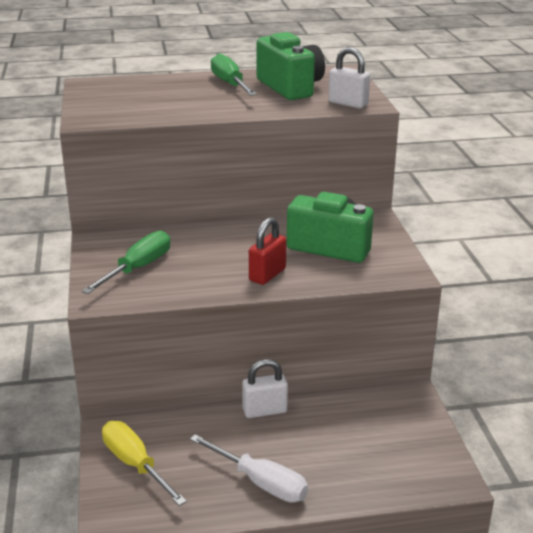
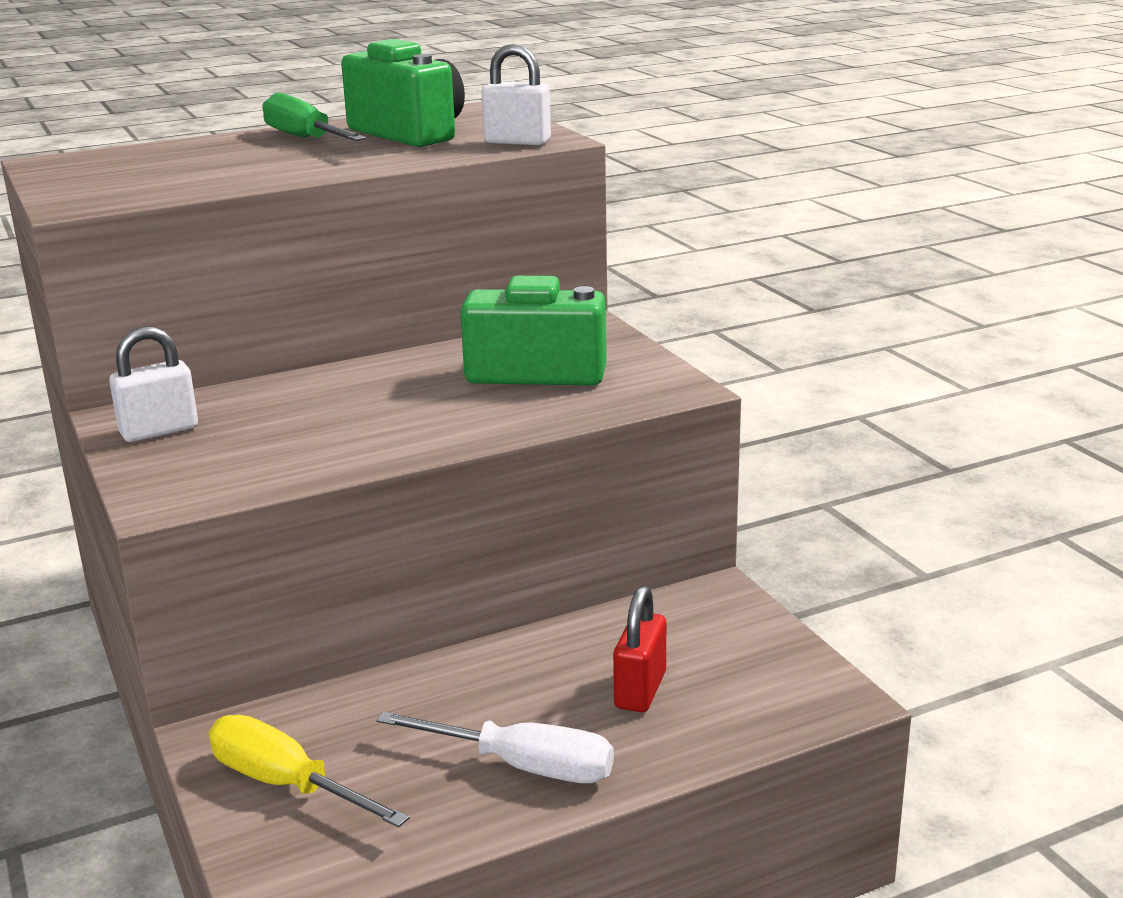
camera: 15 degrees left, 5 degrees down
(138, 268) = (217, 446): green screwdriver -> none
(264, 411) = (485, 659): white padlock -> white padlock (159, 431)
(267, 275) = (450, 423): red padlock -> red padlock (640, 690)

